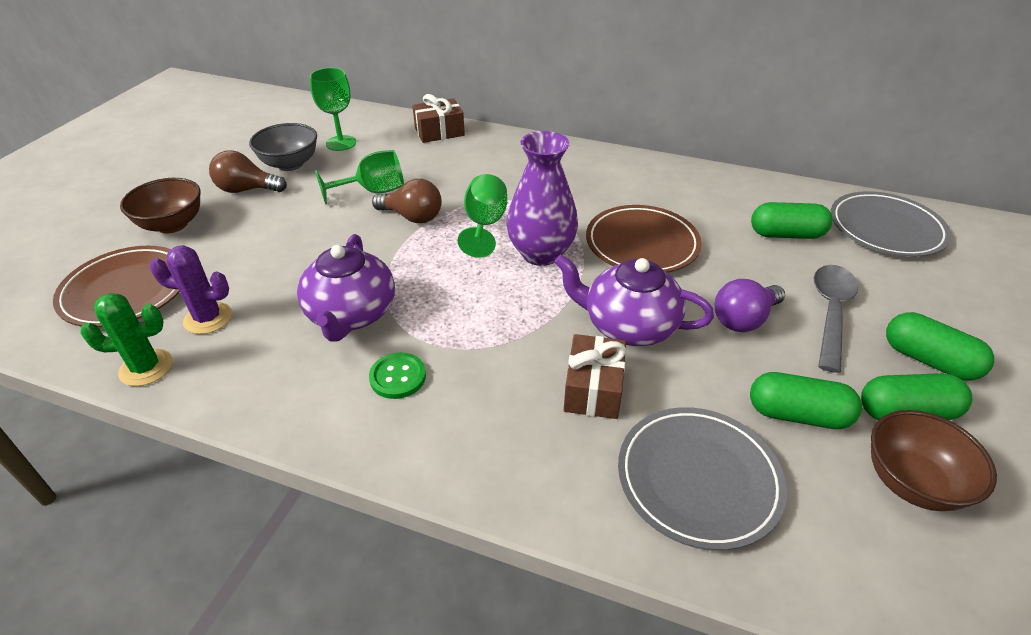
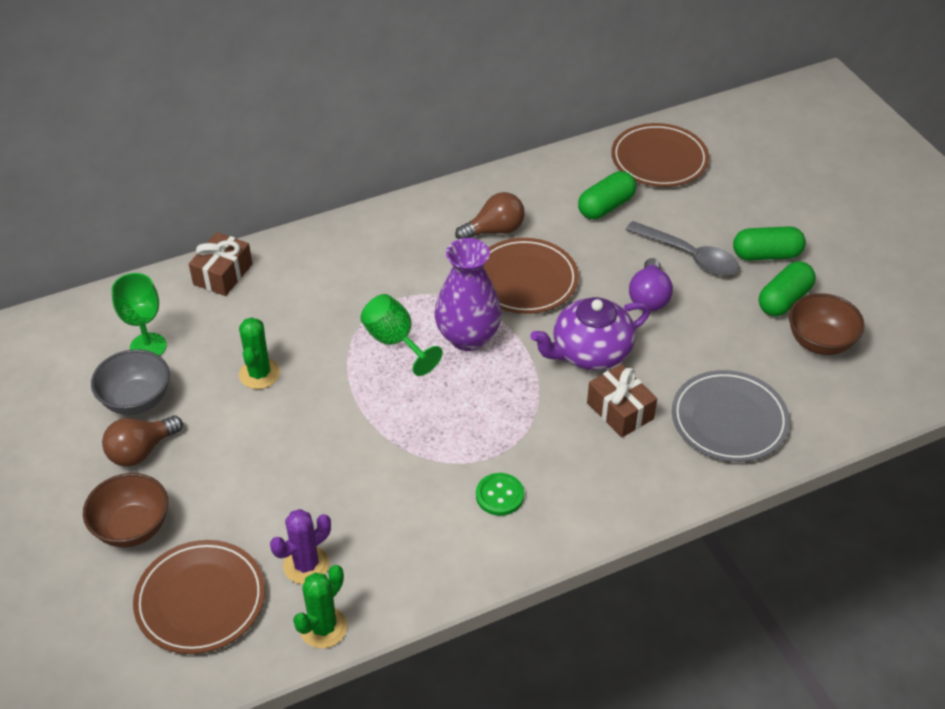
camera: 45 degrees left, 5 degrees up
(351, 314) = (405, 481): purple teapot -> none
(373, 191) = (259, 374): green goblet -> green cactus
(412, 217) = (329, 374): brown light bulb -> brown light bulb (494, 230)
(797, 415) = (737, 342): green capsule -> none
(830, 312) = (689, 256): grey spoon -> grey spoon turned 150 degrees clockwise
(886, 229) = (659, 159): grey plate -> brown plate

